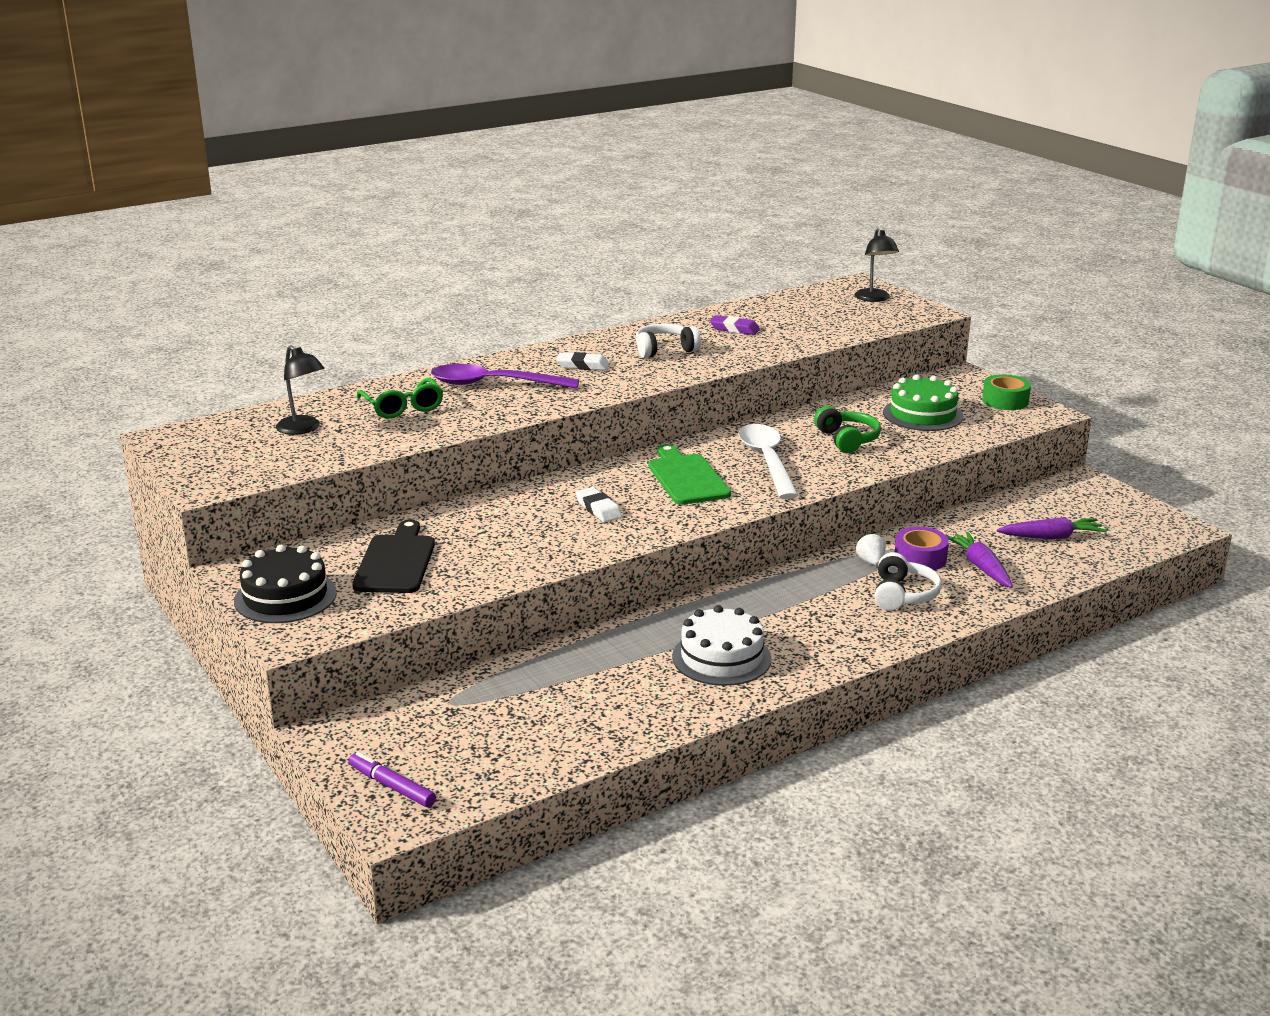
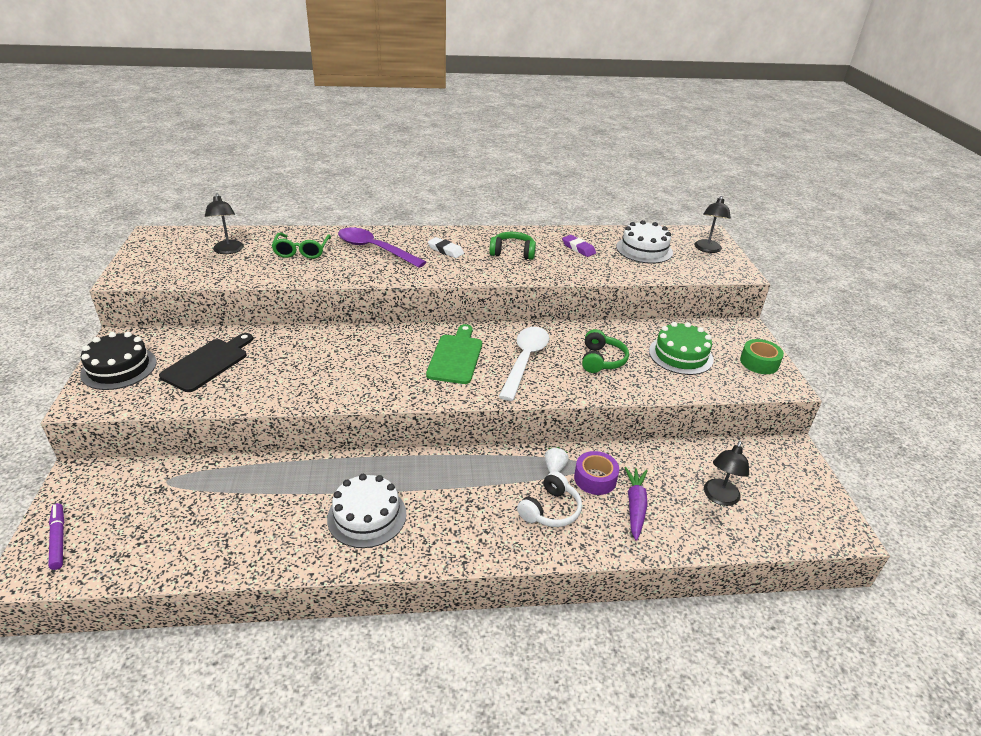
camera: 25 degrees right, 10 degrees up
(598, 509) = (371, 364): white eraser -> none
(665, 350) = (512, 253): white headphones -> green headphones
(808, 314) = (644, 249): none -> white cake
(1051, 537) = (719, 498): purple carrot -> black lamp

